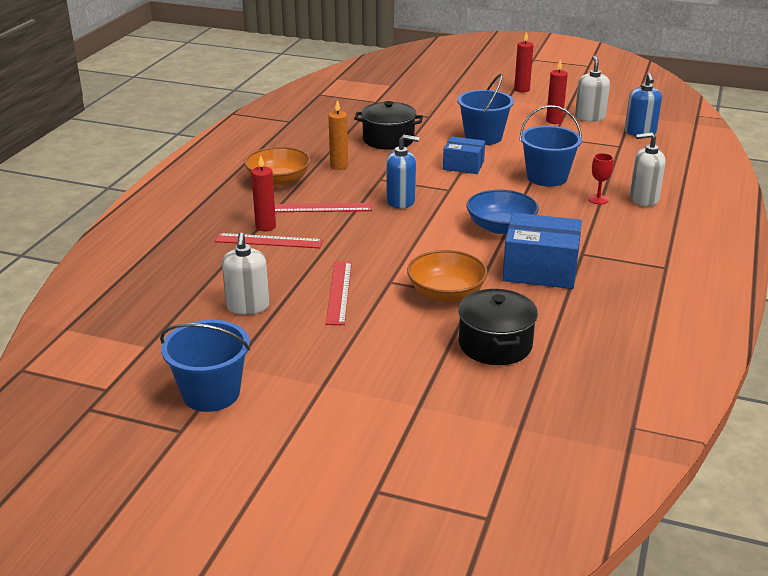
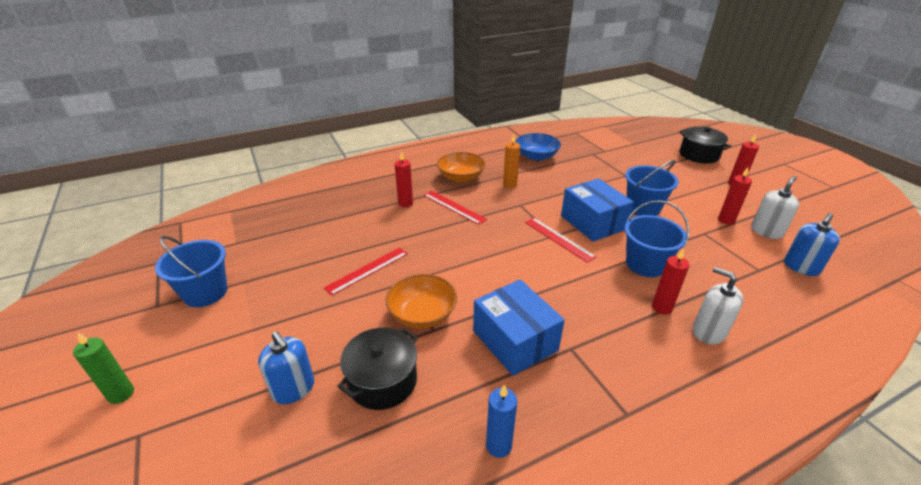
camera: 45 degrees right, 5 degrees up
(247, 306) = (312, 249): white soap dispenser -> none
(269, 241) = (392, 213): red ruler -> red ruler (558, 239)
(300, 488) = (121, 394): none -> green candle
(388, 140) = (570, 180): black pot -> black pot (699, 155)
(400, 201) = (507, 227): blue soap dispenser -> blue soap dispenser (293, 389)
(463, 165) = (593, 222): blue box -> blue box, size x1.63
(501, 227) = (543, 285): blue bowl -> blue bowl (536, 156)
(598, 199) = (662, 308): red goblet -> red candle
(625, 326) = (498, 446): none -> blue candle

